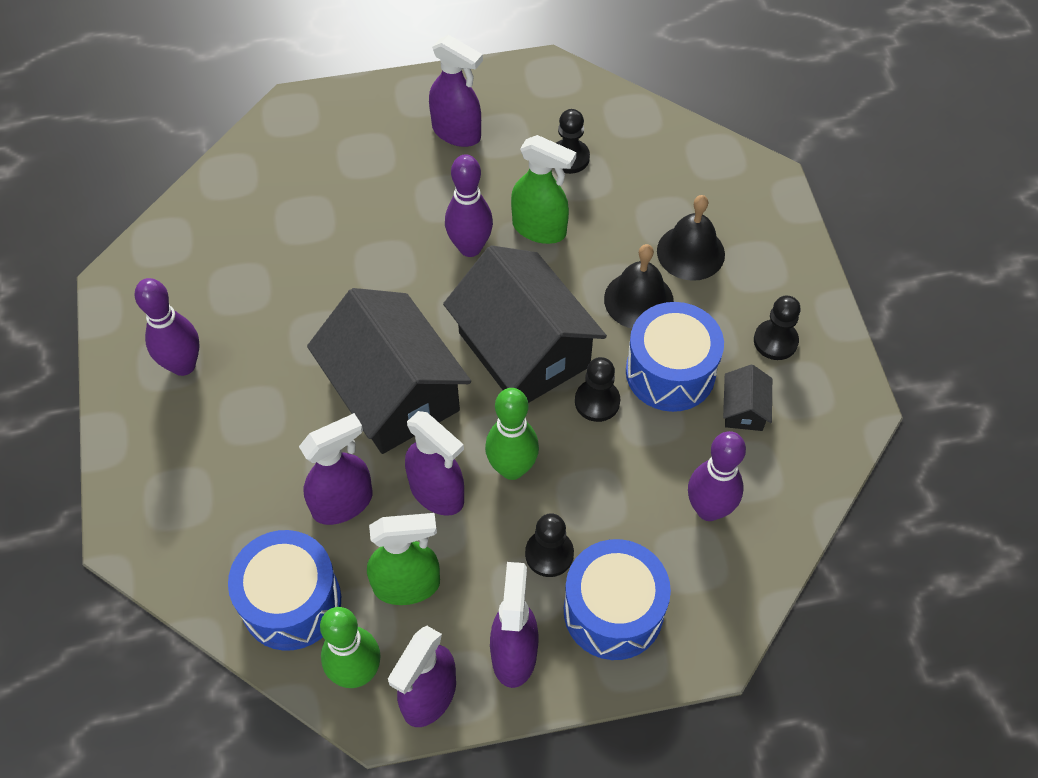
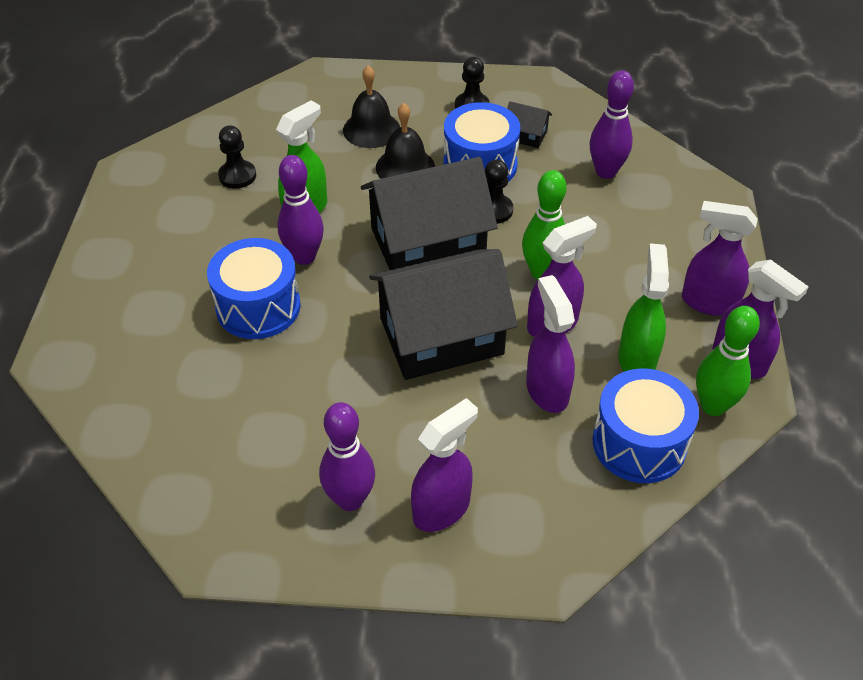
camera: 75 degrees left, 10 degrees down
(457, 133) = (165, 241): purple spray bottle -> purple spray bottle (442, 509)
(549, 554) = (625, 265): black pawn -> none
(613, 611) = (680, 239): blue drum -> blue drum (258, 307)

